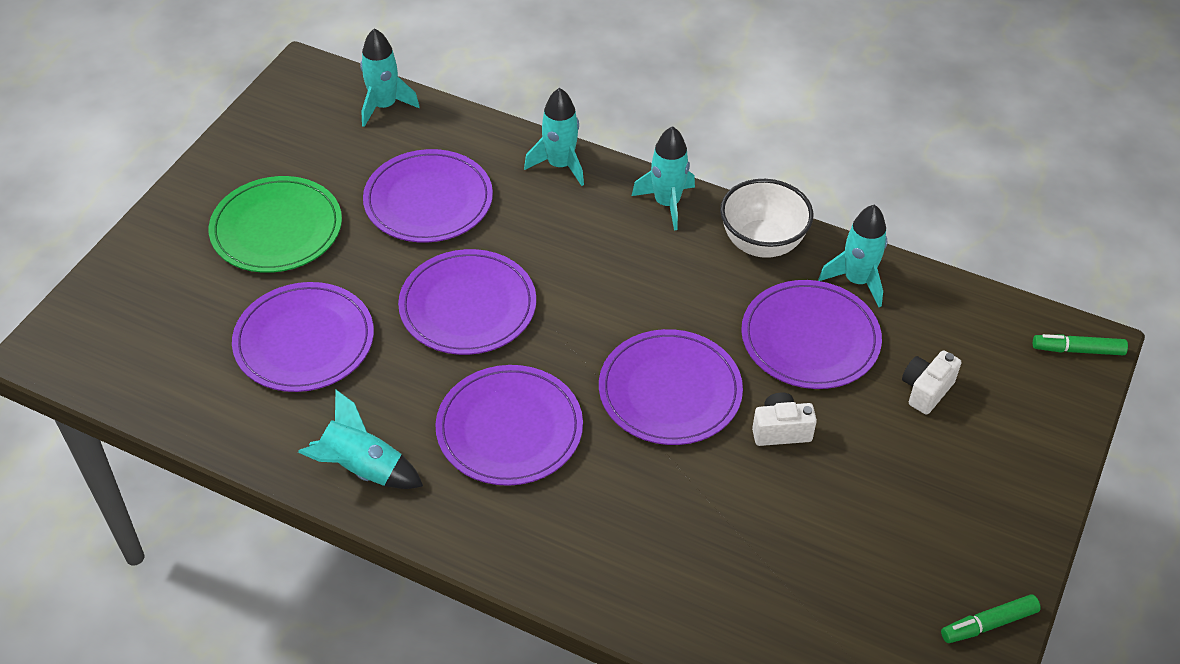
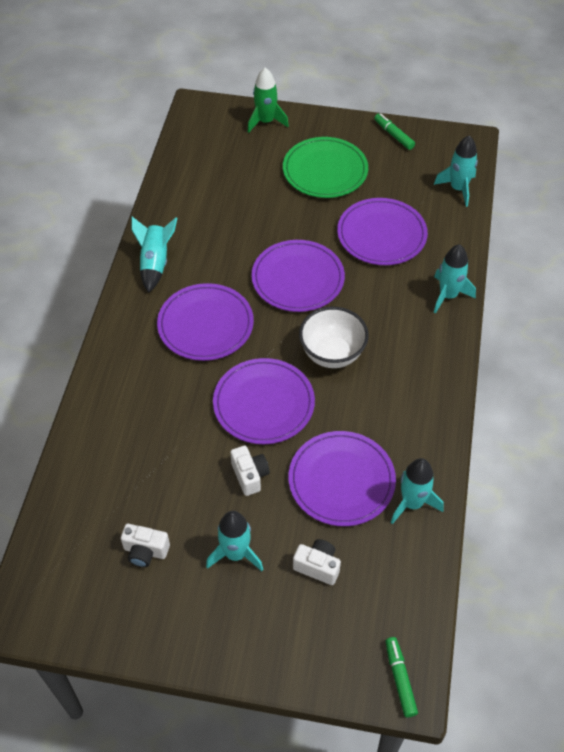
camera: 75 degrees right, 5 degrees up
(133, 272) = (266, 121): none -> green rocket
(304, 341) = (241, 209): purple plate -> none
(667, 203) = (439, 366): turquoise rocket -> turquoise rocket (236, 554)
(762, 243) = (424, 433): white bowl -> white bowl (332, 354)
(872, 571) = (145, 551): none -> white camera
(988, 624) = (117, 633): green marker -> green marker (393, 135)

